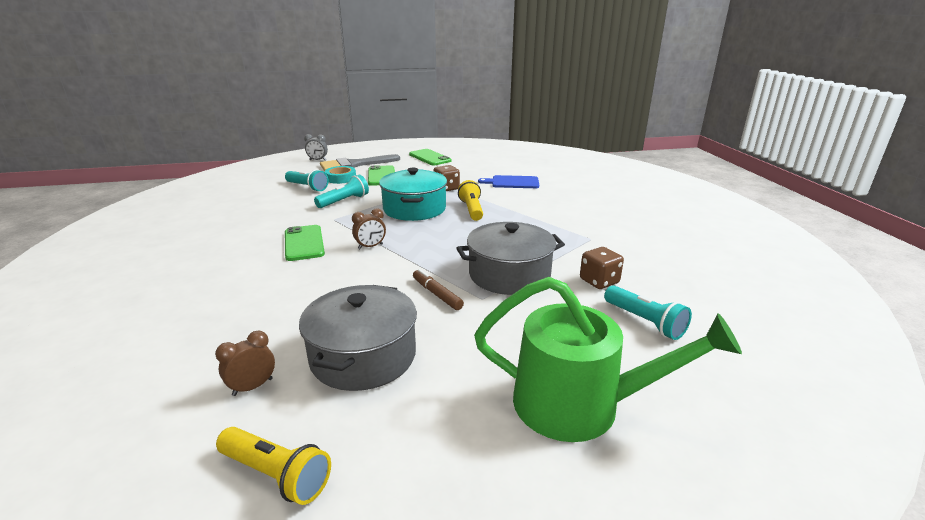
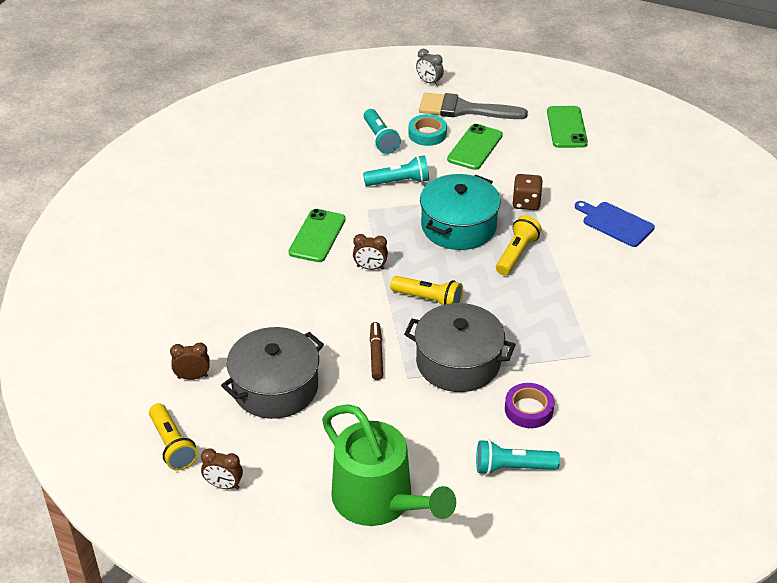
camera: 35 degrees right, 15 degrees up
(390, 487) = (223, 485): none -> brown clock
(440, 249) = (429, 300): none -> yellow flashlight
(599, 281) = (528, 409): brown dice -> purple tape
(645, 322) = (512, 467): turquoise flashlight -> turquoise flashlight turned 90 degrees clockwise

